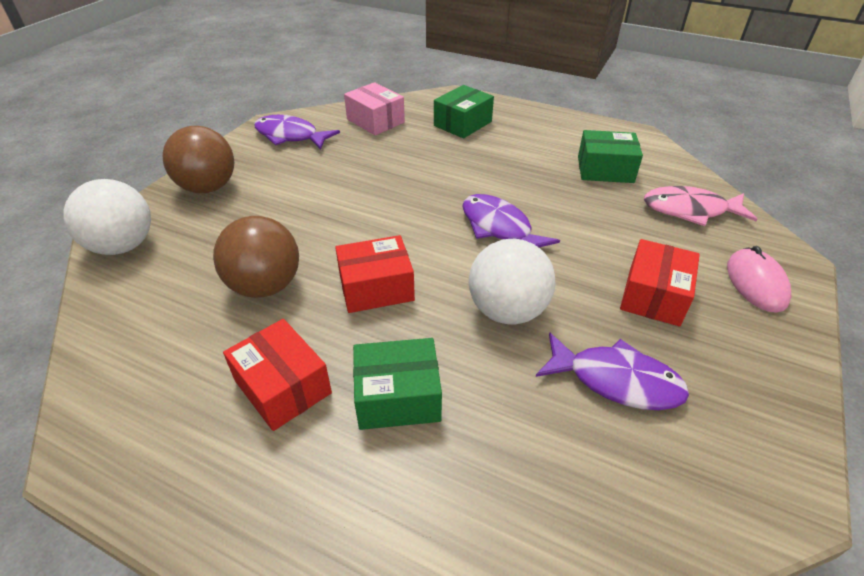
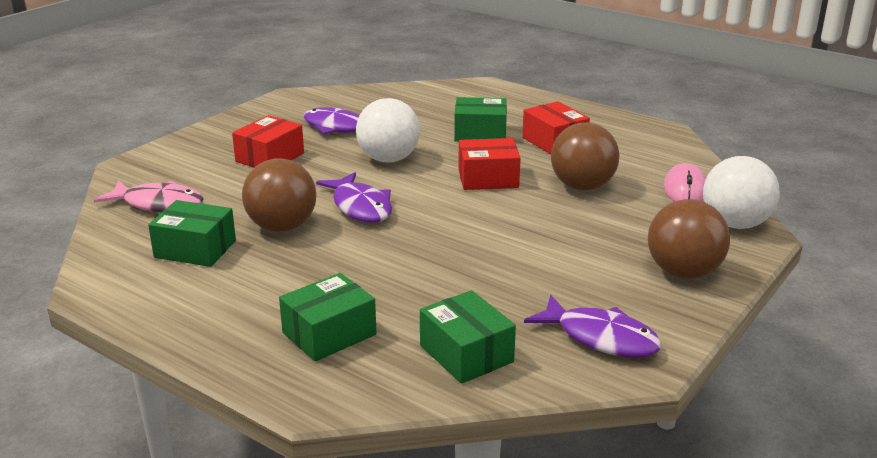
camera: 170 degrees left, 15 degrees down
(375, 121) = (466, 354): pink box -> green box
(555, 197) = (282, 227): none -> brown ball
(756, 283) = (181, 157): pink mouse -> pink mouse (685, 190)

